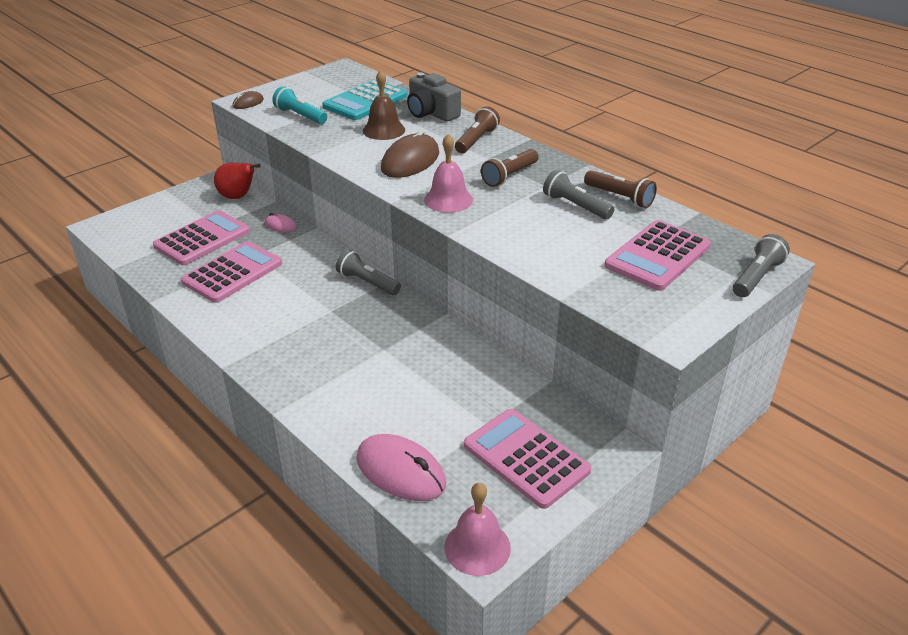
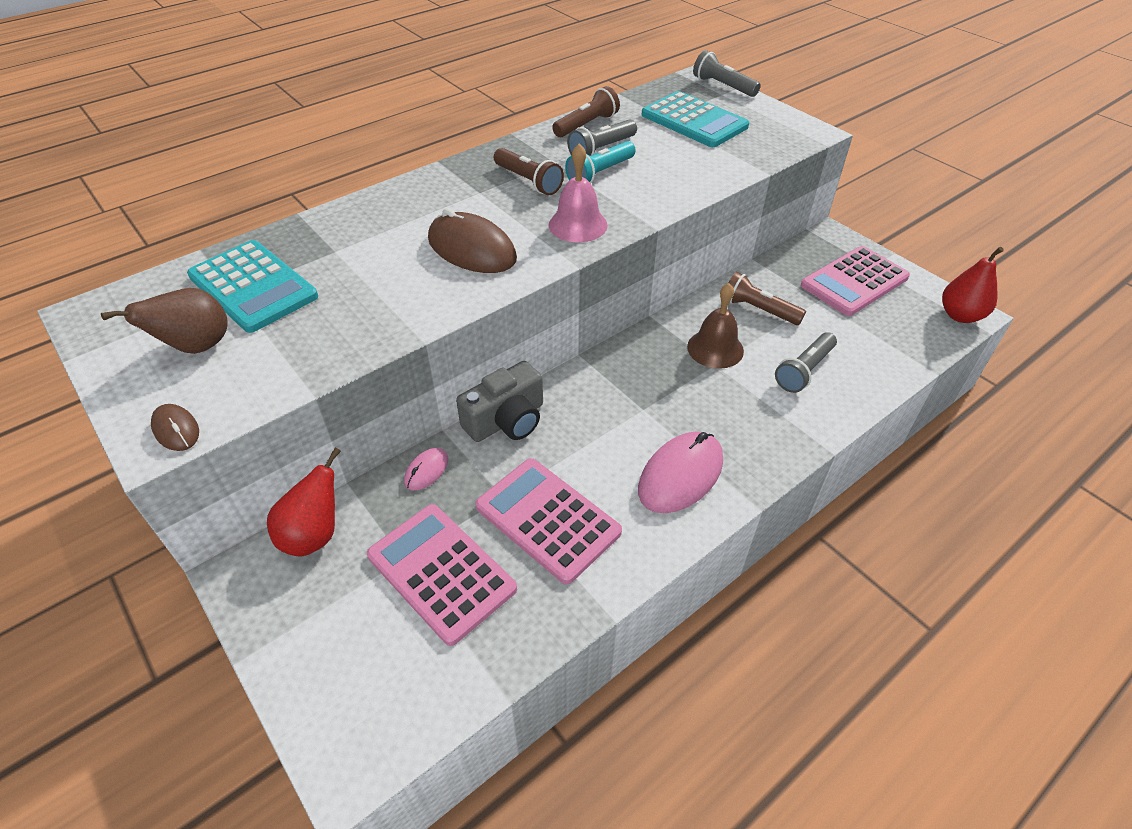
camera: 85 degrees left, 10 degrees up
(300, 116) = (272, 357): turquoise flashlight -> turquoise flashlight (600, 173)
(311, 96) = (196, 347): none -> brown pear
(367, 283) = (587, 376): grey flashlight -> grey flashlight (804, 370)
(384, 130) = (367, 270): brown bell -> brown bell (715, 348)
(401, 471) = (891, 356): pink mouse -> pink mouse (680, 475)
(431, 113) = (328, 227): grey camera -> grey camera (506, 420)
(476, 140) = (428, 197): brown flashlight -> brown flashlight (758, 310)
(477, 547) = (960, 315): pink bell -> red pear
(657, 256) = (694, 121): pink calculator -> turquoise calculator

